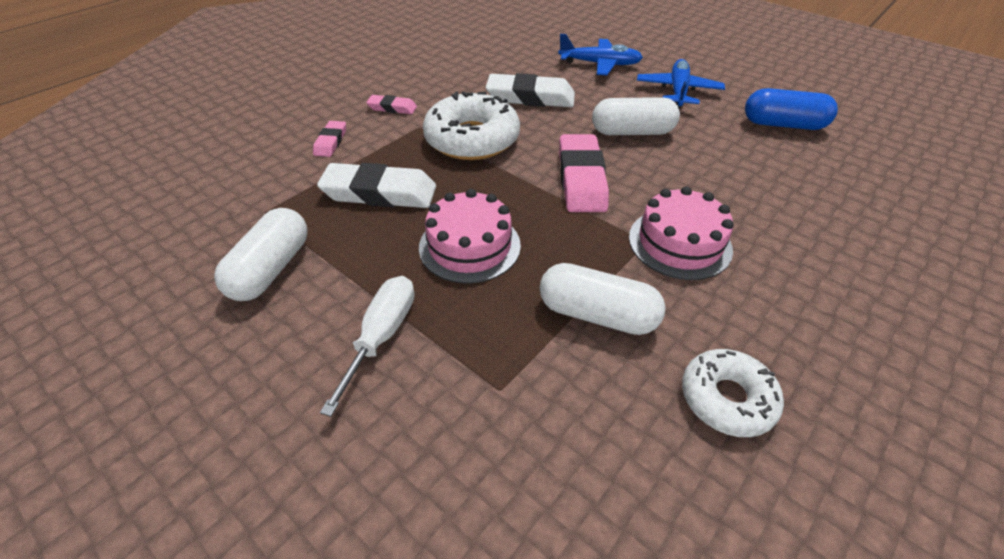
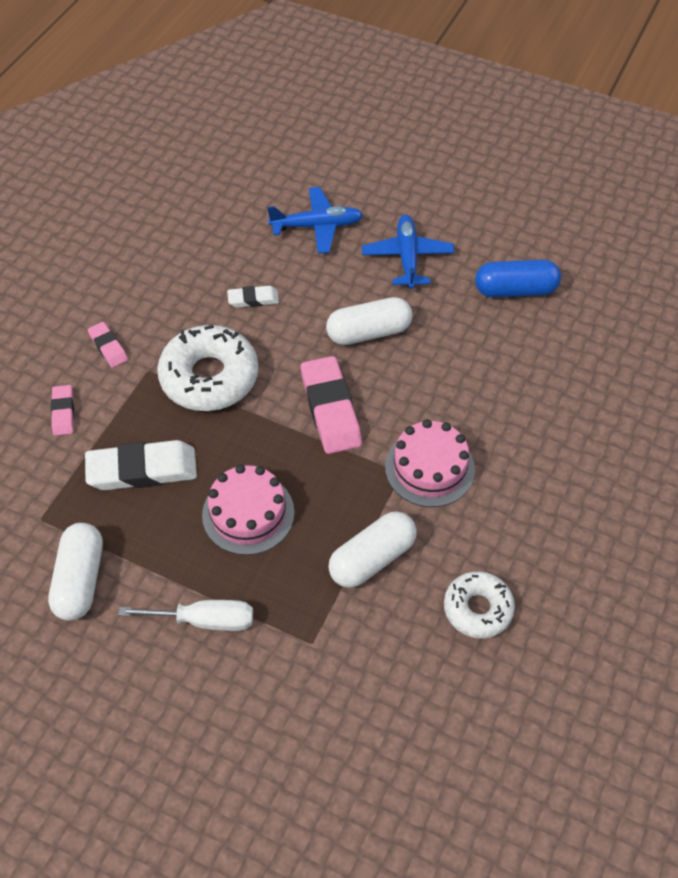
camera: 15 degrees left, 10 degrees up
(382, 336) = (205, 620): white screwdriver -> white screwdriver turned 90 degrees clockwise
(392, 108) = (108, 347): pink eraser -> pink eraser turned 60 degrees clockwise
(530, 97) = (253, 299): white eraser -> white eraser, size x0.52
(597, 314) = (372, 558): white capsule -> white capsule turned 45 degrees counterclockwise

